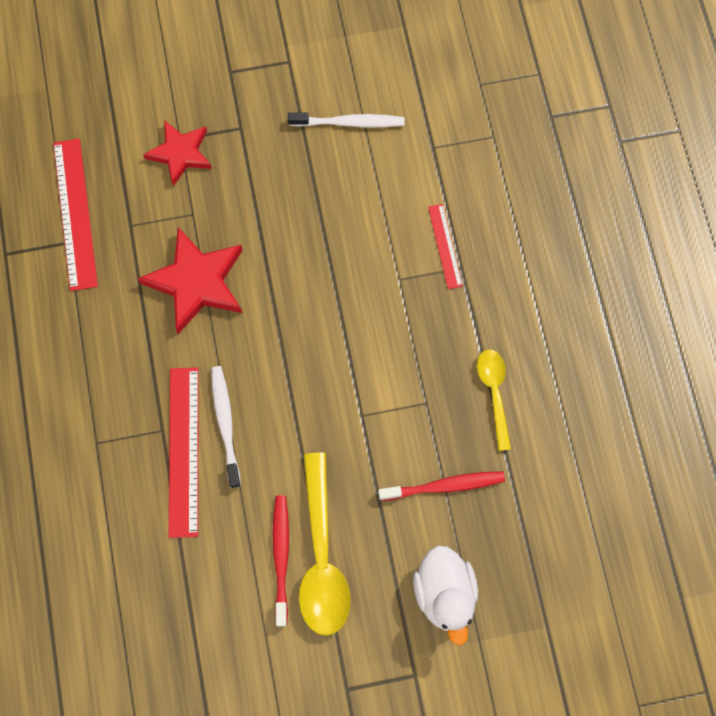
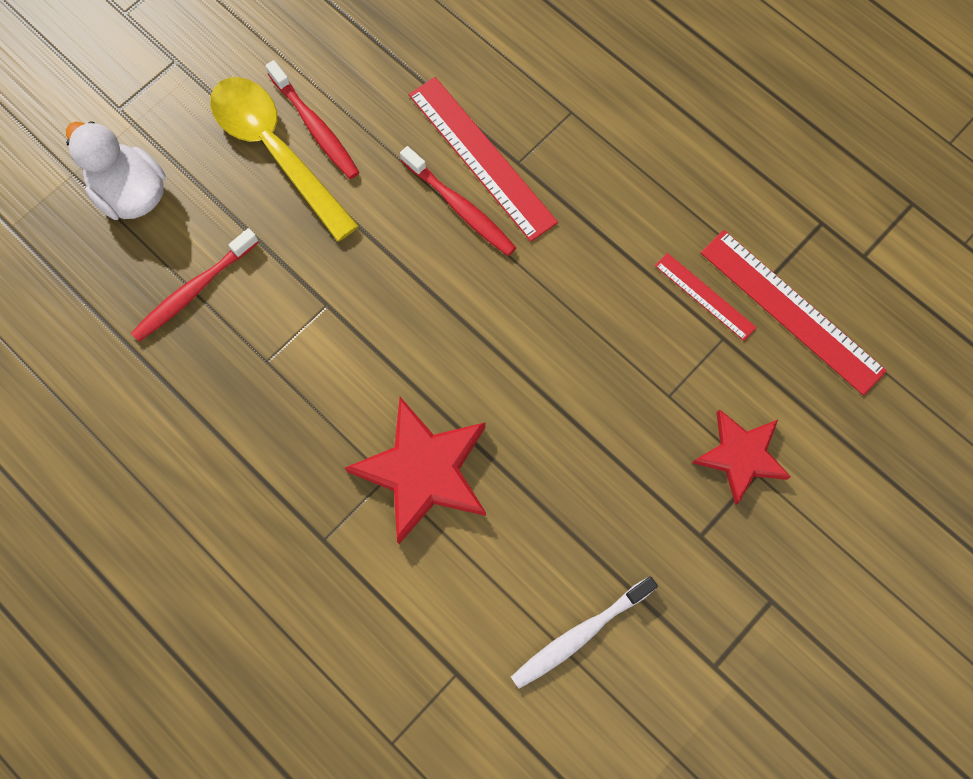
camera: 145 degrees right, 0 degrees up
(196, 282) = (603, 325): red star -> red star (424, 471)
(225, 424) = (460, 207): white toothbrush -> red toothbrush
(445, 246) = (359, 553): red ruler -> red ruler (705, 296)
(494, 393) = (197, 419): yellow spoon -> none

